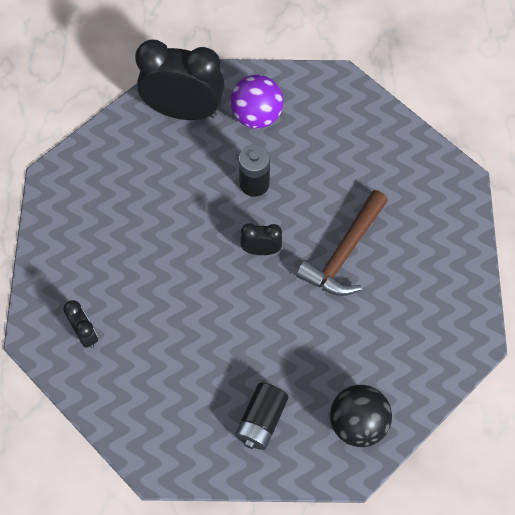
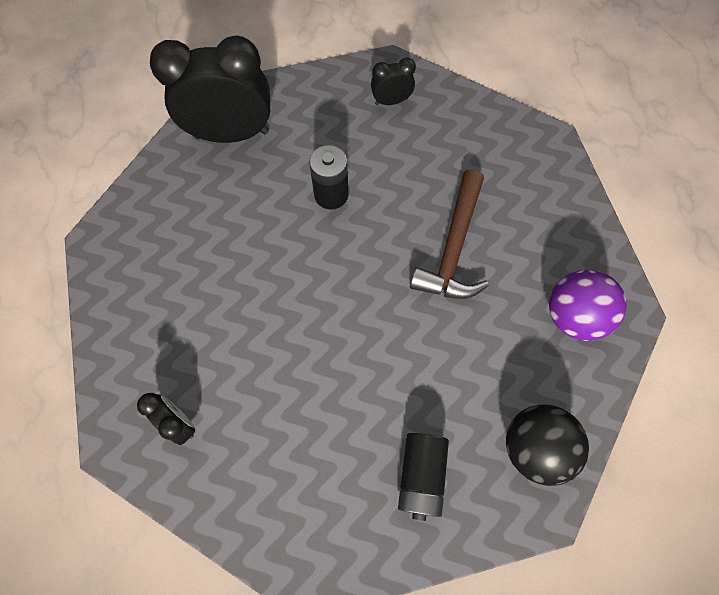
camera: 15 degrees left, 5 degrees up
(256, 116) = (313, 122): purple ball -> purple ball (573, 316)
(261, 250) = (360, 267): black clock -> black clock (391, 101)

